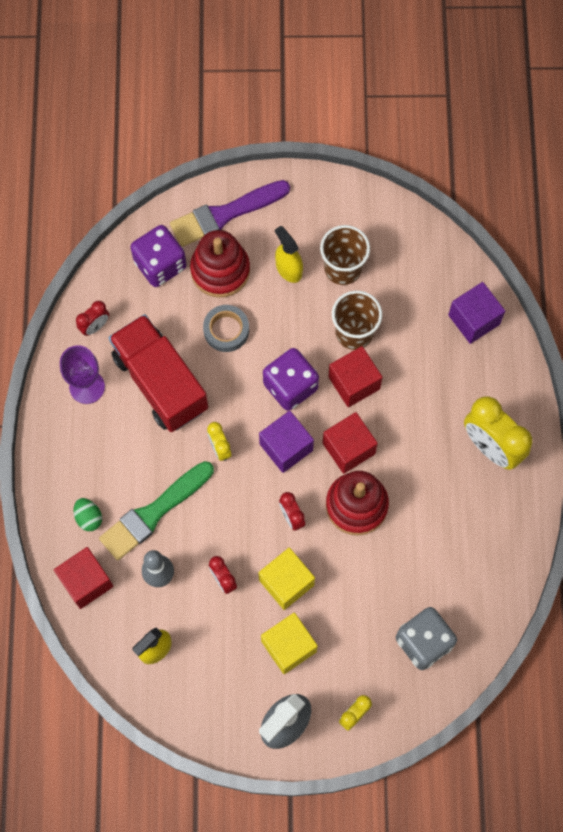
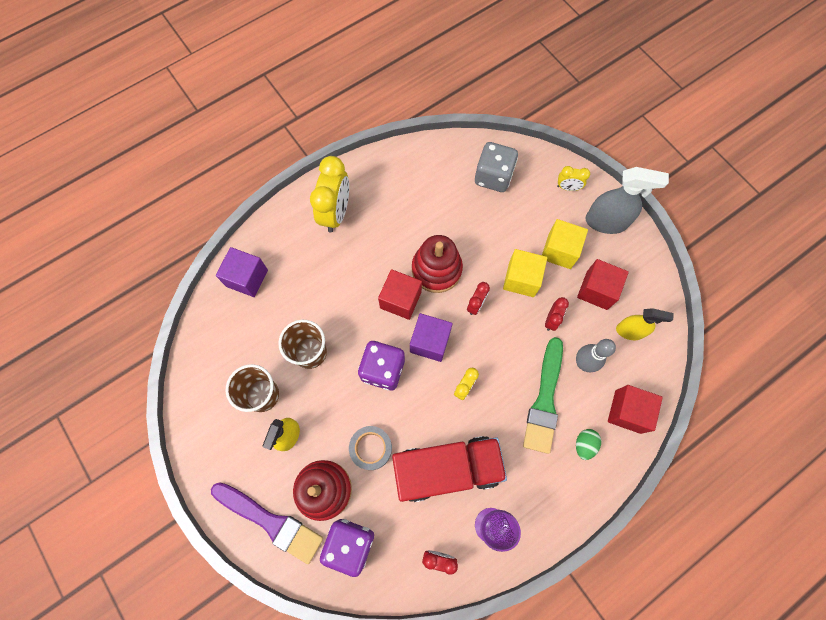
camera: 125 degrees left, 0 degrees up
(154, 513) = (544, 400): green brush -> green brush turned 90 degrees clockwise
(160, 382) = (447, 469): red truck -> red truck turned 120 degrees counterclockwise
(354, 383) = (350, 327): red cube -> red cube (597, 290)

